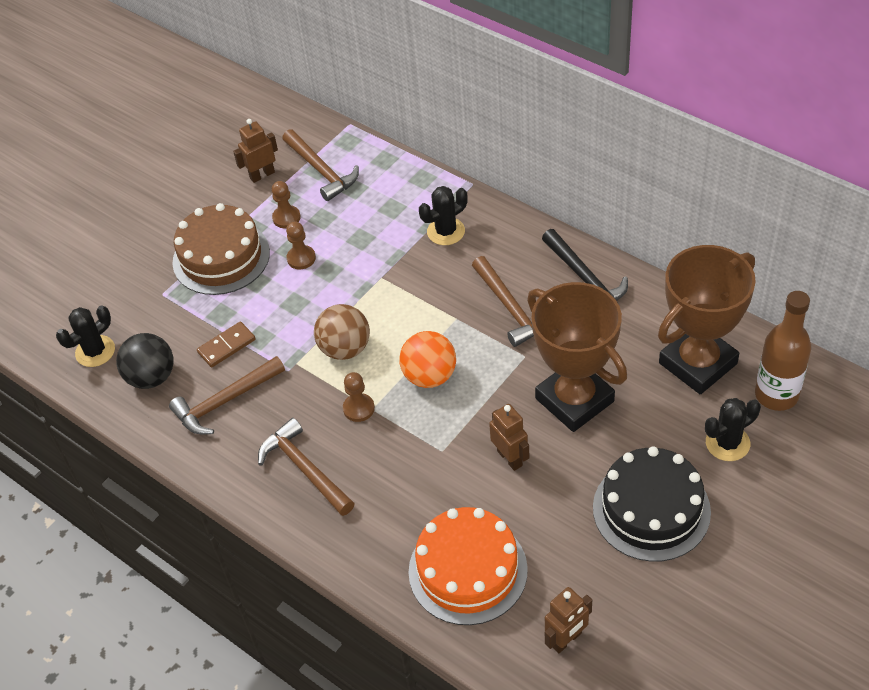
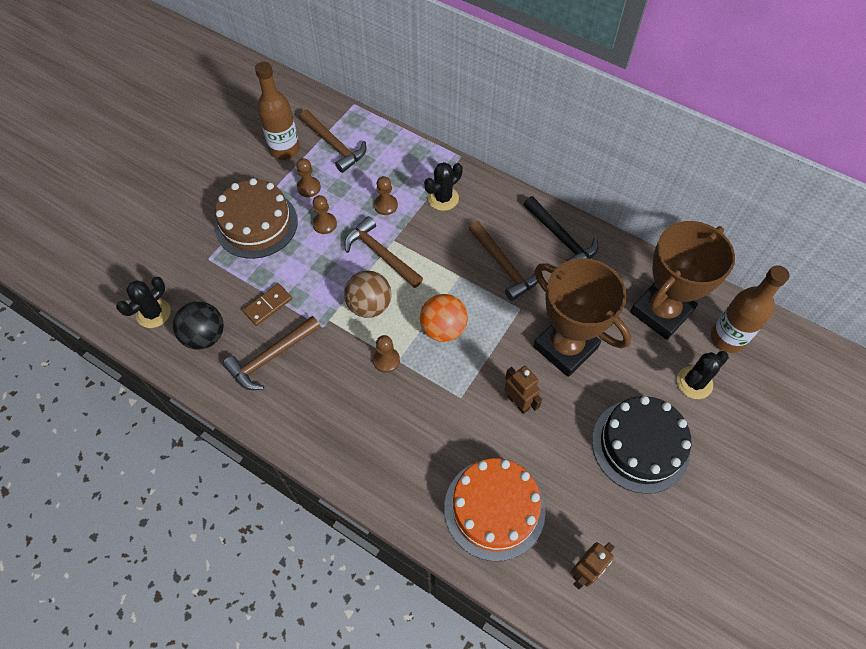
camera: 10 degrees left, 10 degrees up
(262, 175) = (285, 149): brown robot -> brown bottle
(305, 469) = (346, 418): brown hammer -> brown hammer (381, 254)
(376, 239) = (385, 205): none -> brown pawn

